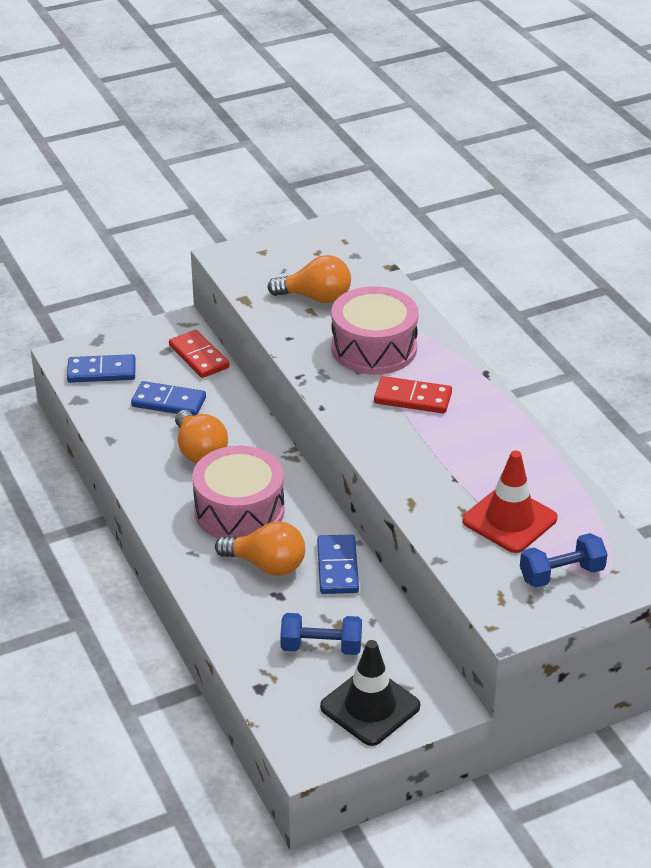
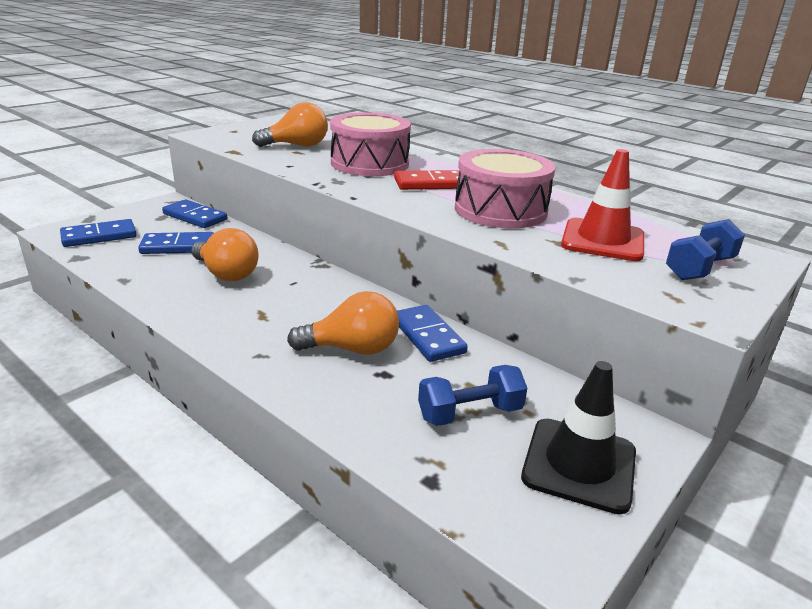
camera: 25 degrees left, 10 degrees down
(199, 356) = (195, 217): red domino -> blue domino
(239, 510) = (294, 310): pink drum -> pink drum (500, 210)

